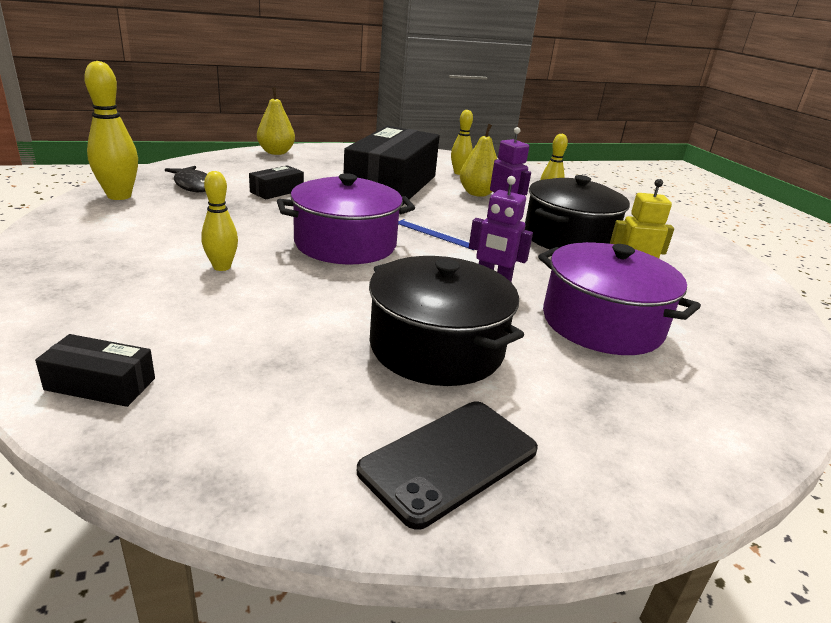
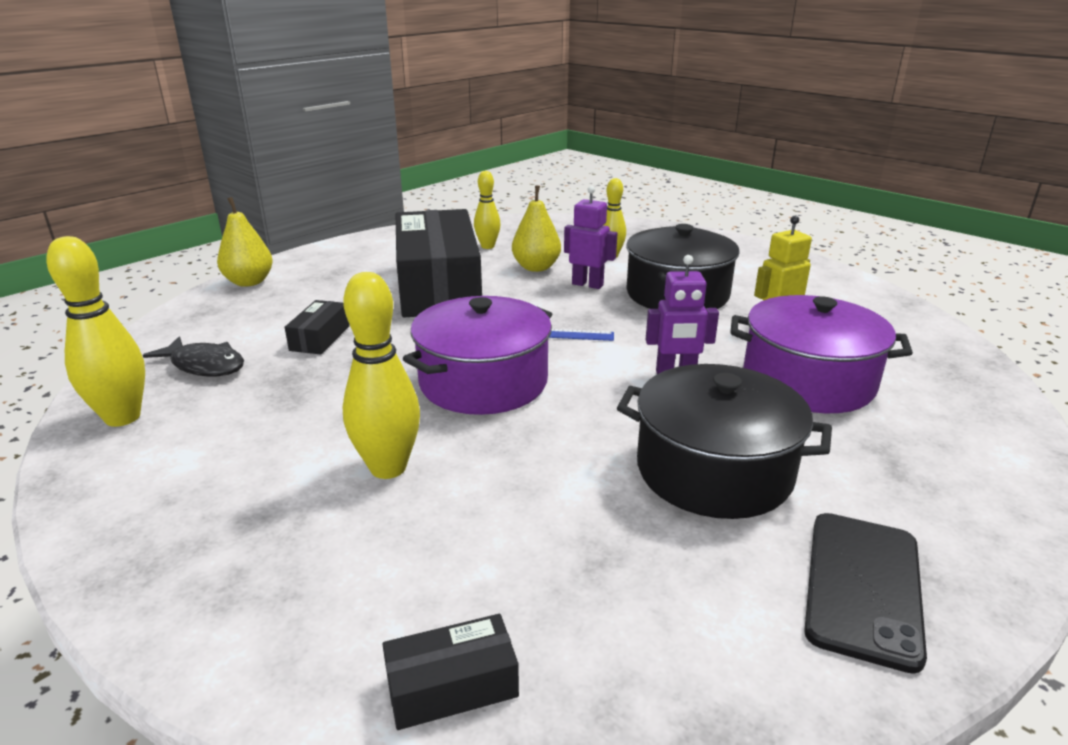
camera: 25 degrees left, 0 degrees up
(222, 267) = (388, 468): yellow bowling pin -> yellow bowling pin, size x1.59

